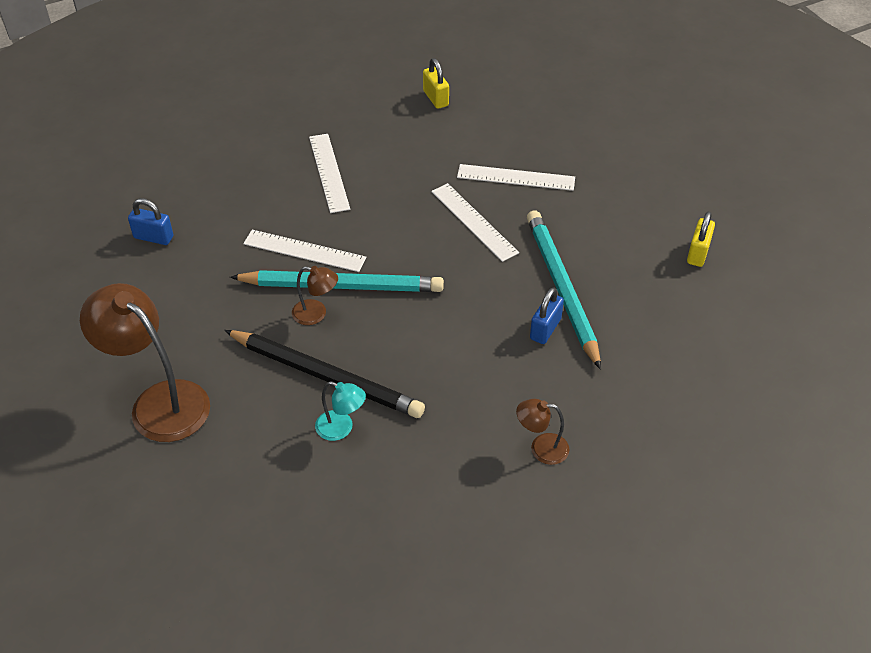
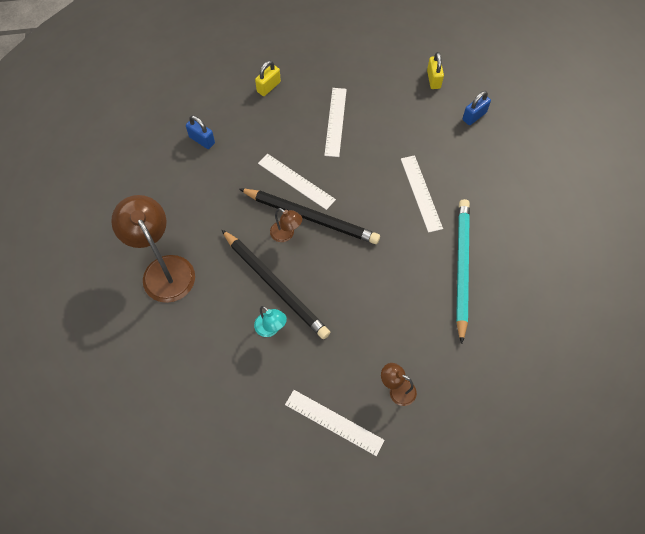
camera: 20 degrees right, 15 degrees up
(341, 286) = (310, 217): turquoise pencil -> black pencil
(516, 177) = (465, 164): white ruler -> white ruler (334, 422)
(545, 329) = (437, 297): blue padlock -> blue padlock (474, 116)
(698, 253) = (573, 269): yellow padlock -> yellow padlock (268, 87)

